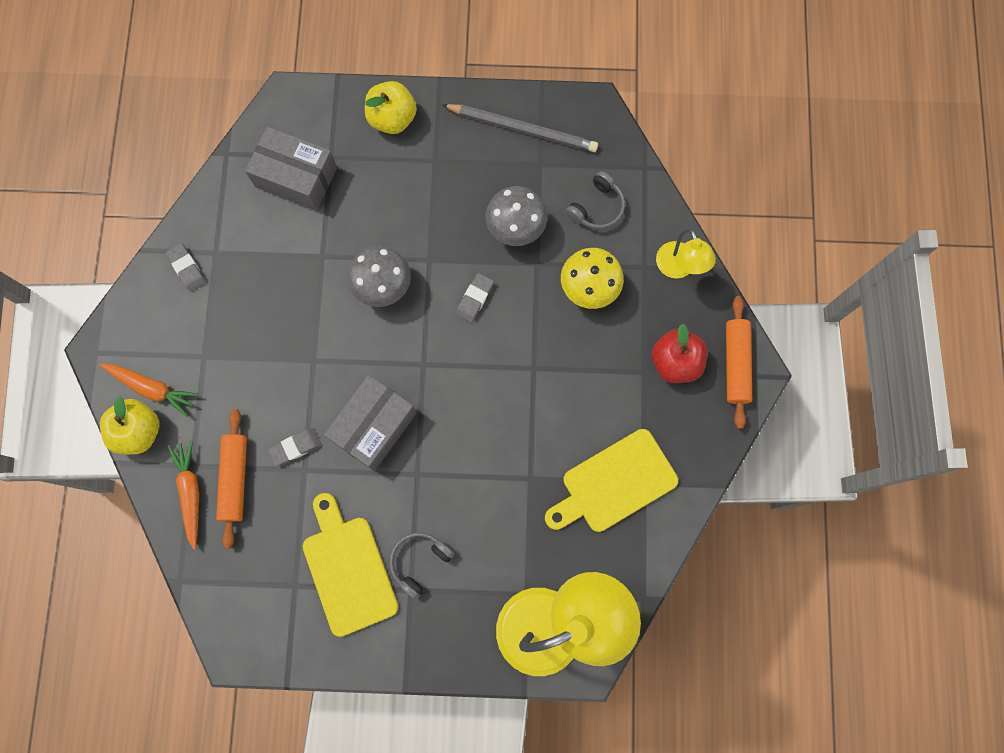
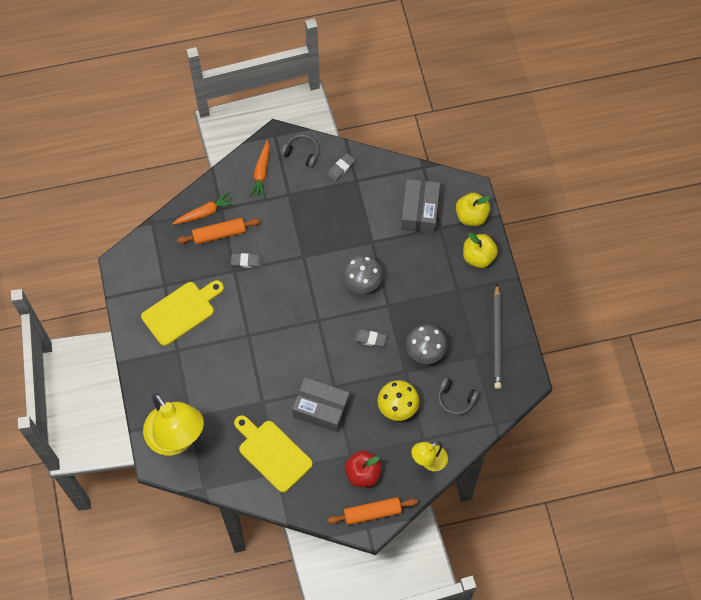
camera: 75 degrees right, 10 degrees down
(139, 431) = (234, 174): yellow apple -> yellow apple (471, 216)
(295, 447) = (246, 261): grey eraser -> grey eraser turned 45 degrees counterclockwise
(374, 426) = (271, 302): grey box -> grey box (321, 408)
(419, 562) = (195, 350): grey headphones -> grey headphones (302, 153)

